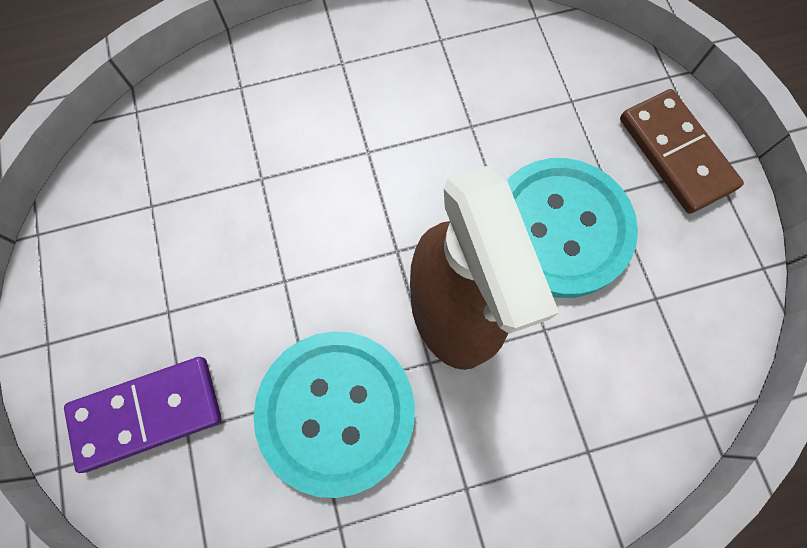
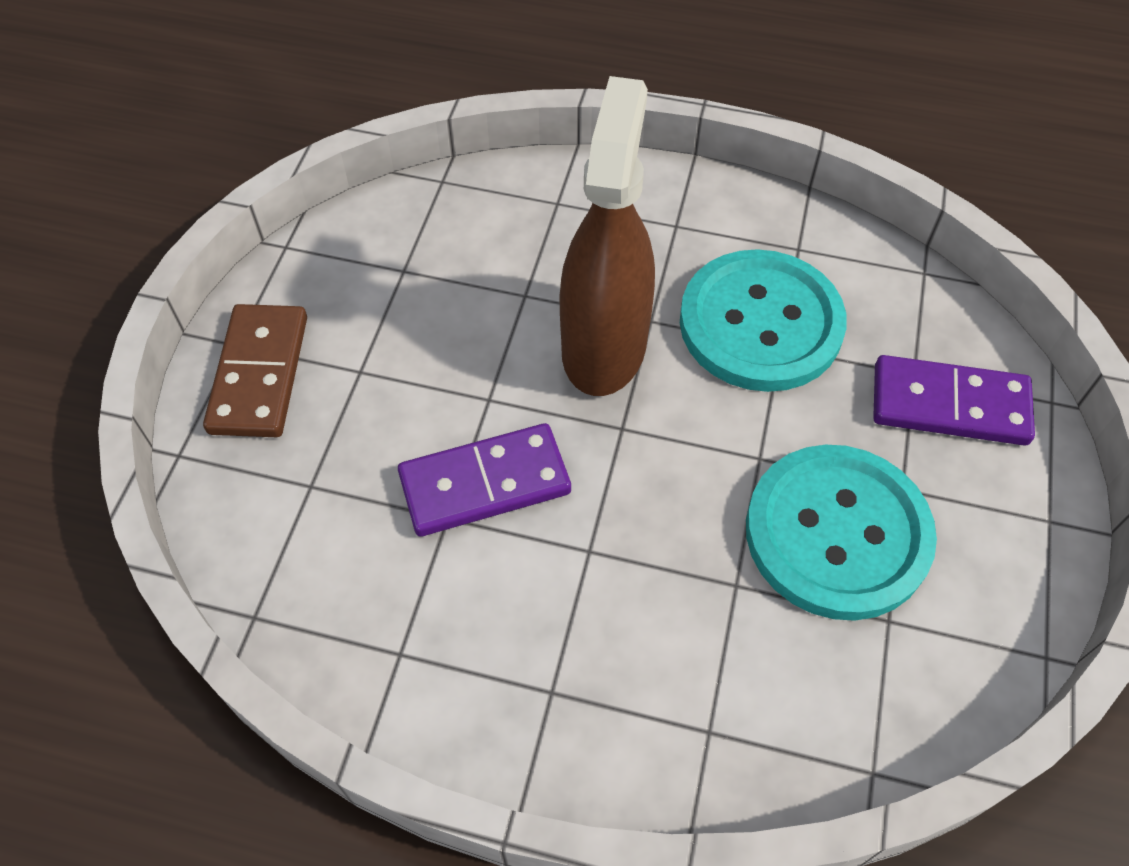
camera: 150 degrees left, 15 degrees down
(463, 159) = (485, 484): none -> purple domino
(559, 229) = (441, 365): turquoise button -> turquoise button (837, 533)

